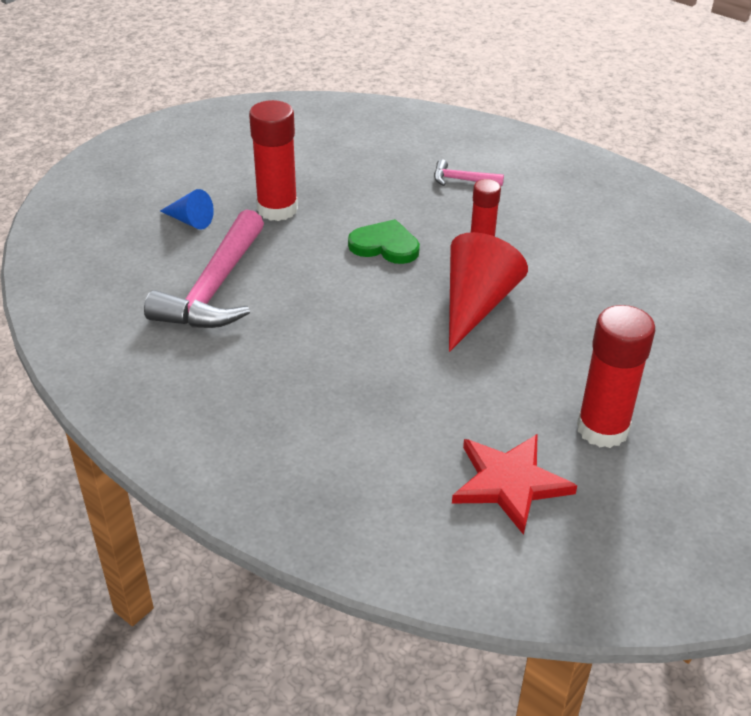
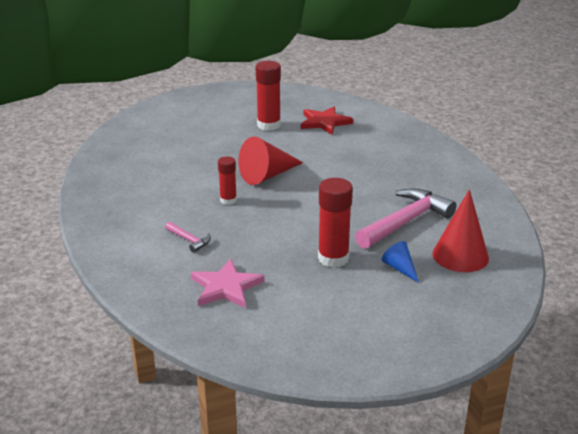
camera: 150 degrees left, 10 degrees down
(119, 260) = (460, 256): none -> red cone
(366, 147) = (226, 287): none -> pink star
(385, 245) = (284, 216): green heart -> none

